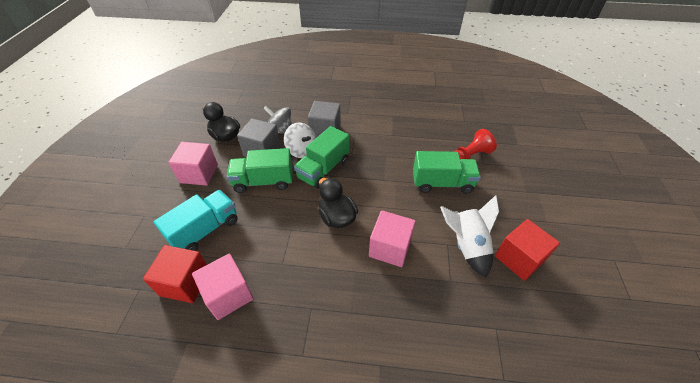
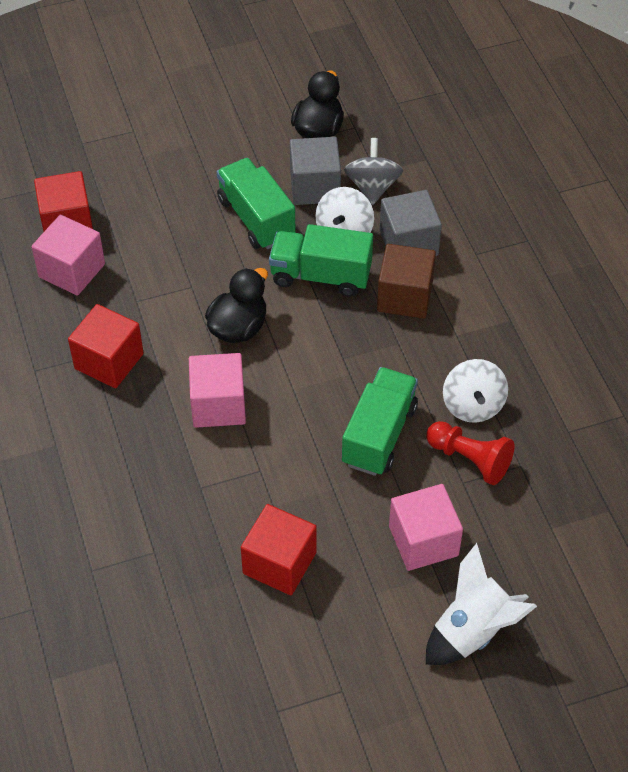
camera: 65 degrees right, 5 degrees up
(199, 174) = (229, 142): pink cube -> pink cube (423, 541)
(205, 230) = (144, 201): turquoise truck -> none
(322, 299) = (109, 361): none -> red cube
(358, 143) = (405, 296): none -> brown cube
(437, 144) = (473, 405): none -> white spinning top
(442, 183) = (379, 435): green truck -> green truck turned 135 degrees counterclockwise
(466, 245) = (269, 493): white rocket -> white rocket (472, 630)

